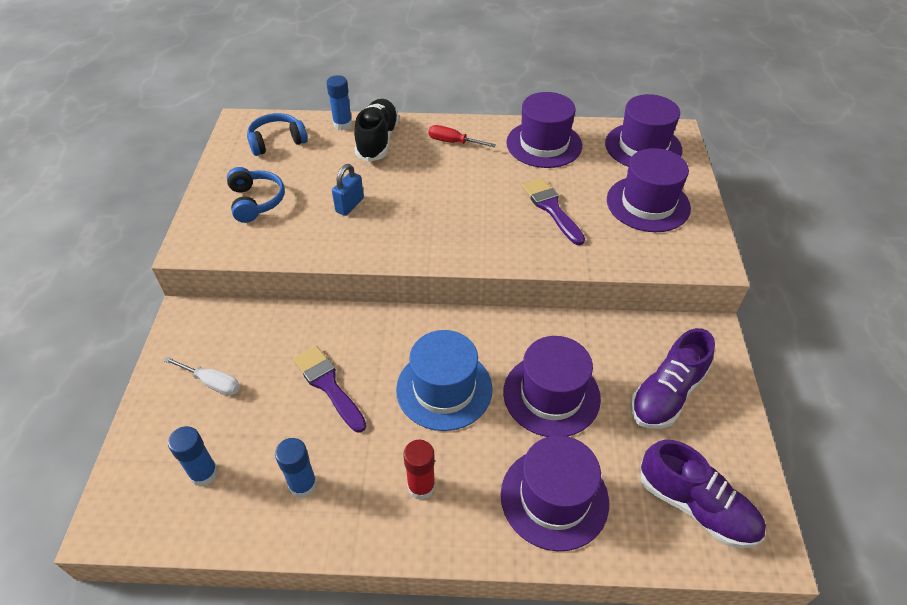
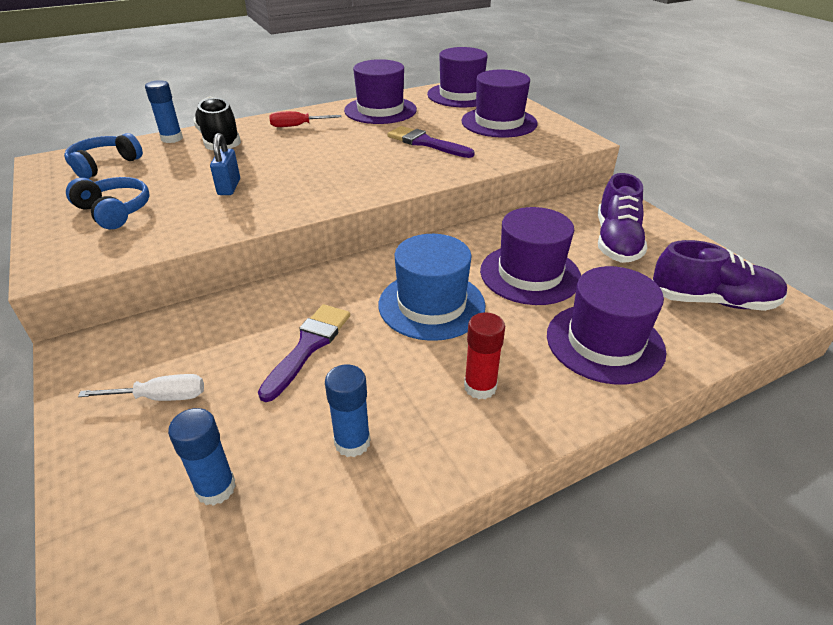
camera: 30 degrees left, 10 degrees down
(328, 385) = (308, 346): purple brush -> purple brush turned 90 degrees clockwise

